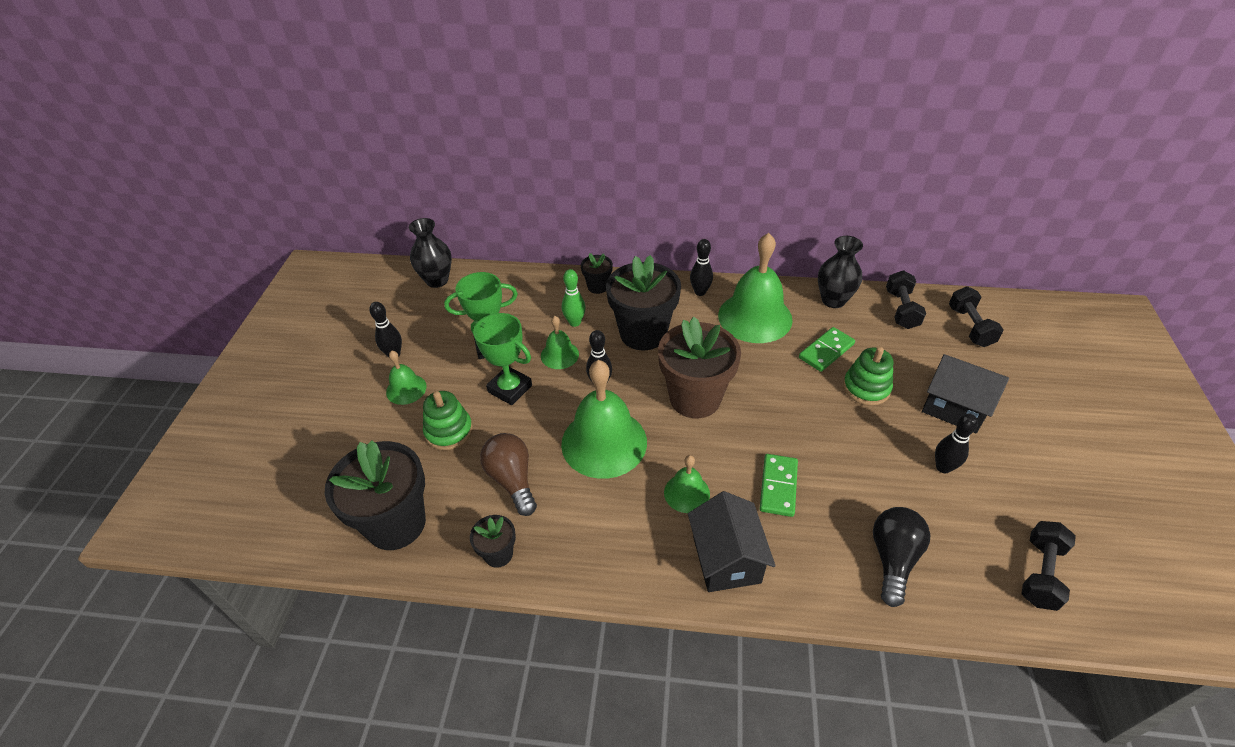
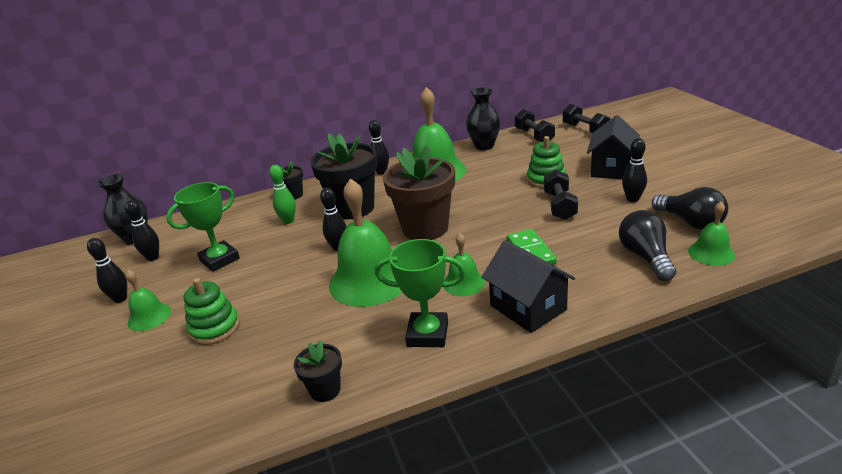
camera: 25 degrees left, 15 degrees down
(396, 524) = (201, 414): black flower pot -> none
(440, 314) = (153, 257): none -> black bowling pin
(510, 388) = (257, 279): green trophy -> green trophy (427, 334)
(512, 480) = (302, 335): brown light bulb -> none
(559, 355) = (289, 243): green bell -> green bell (711, 253)
(826, 351) = (501, 171): green domino -> none
(954, 407) = (611, 169): black house -> black house turned 75 degrees counterclockwise
(983, 536) = (690, 222): none -> black light bulb
(1040, 573) = (741, 225): black dumbbell -> black dumbbell (559, 206)

